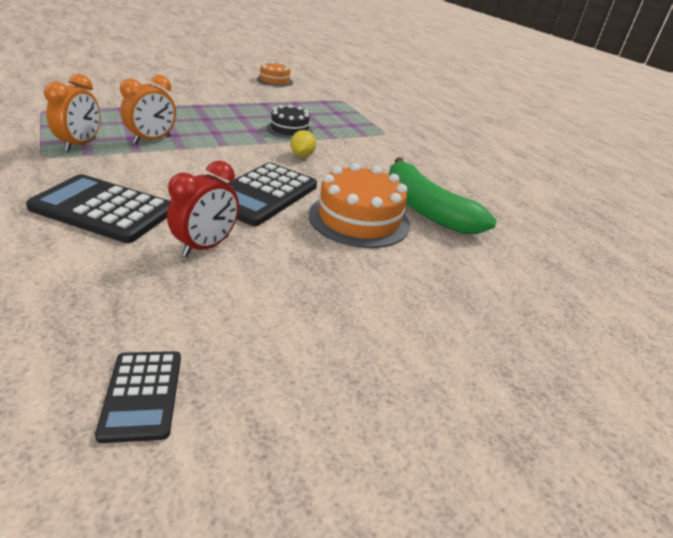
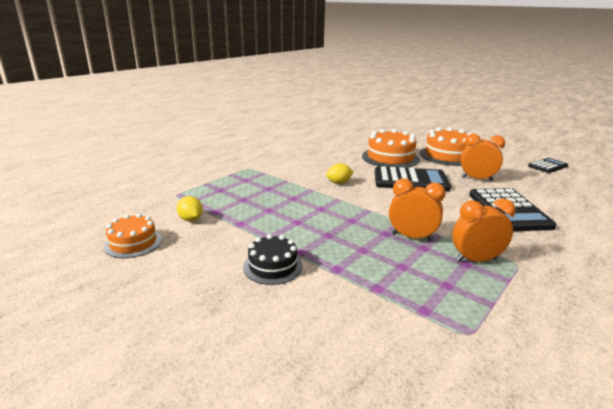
camera: 110 degrees left, 10 degrees down
(206, 246) = (477, 179): red clock -> orange clock
(289, 129) = (295, 197): black cake -> black cake (273, 266)
(290, 95) = (191, 219): none -> yellow lemon
(327, 281) = (448, 155): none -> orange cake
(425, 209) = (353, 148): green banana -> none

